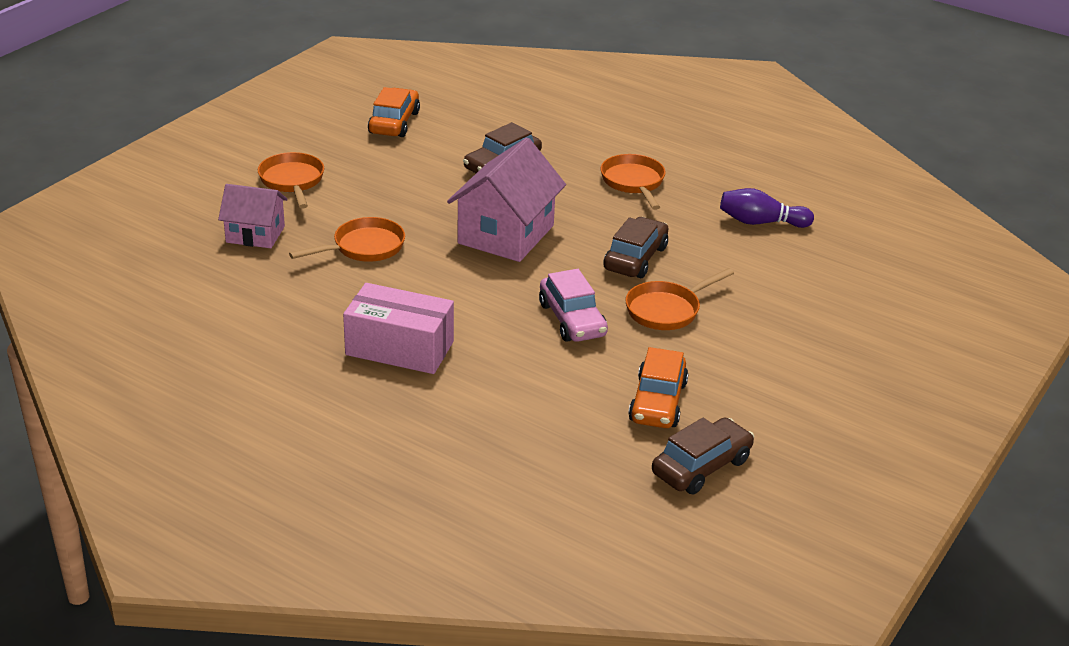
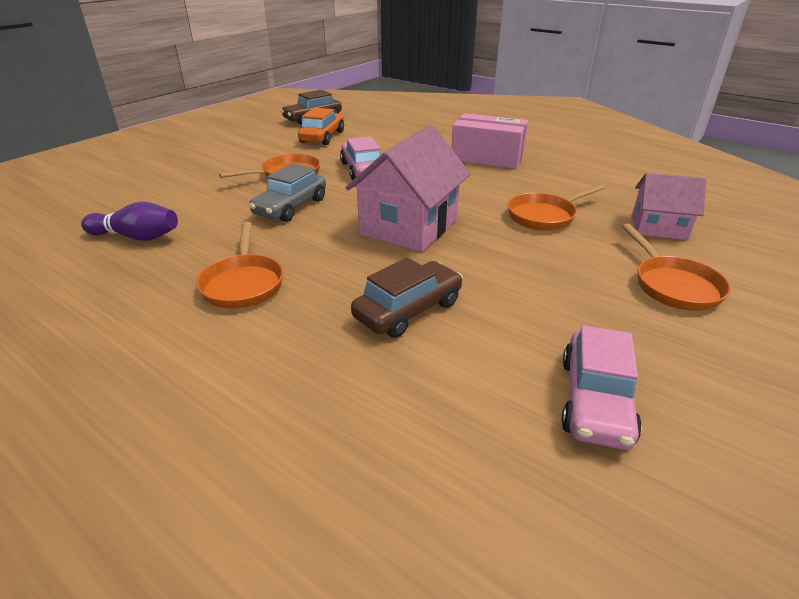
camera: 175 degrees left, 0 degrees up
(394, 123) = (595, 400): orange car -> pink car
(635, 258) = (291, 207): brown car -> grey car

